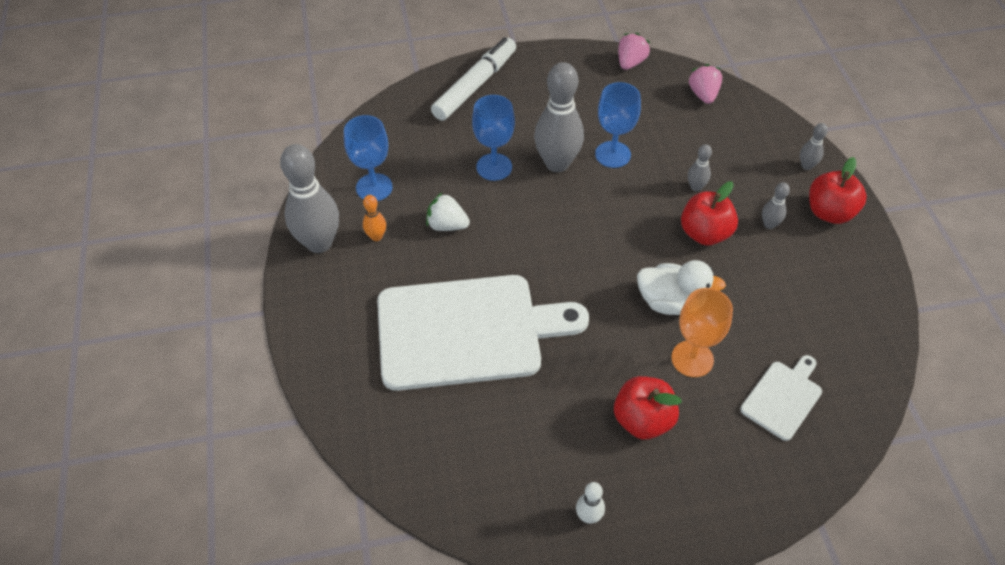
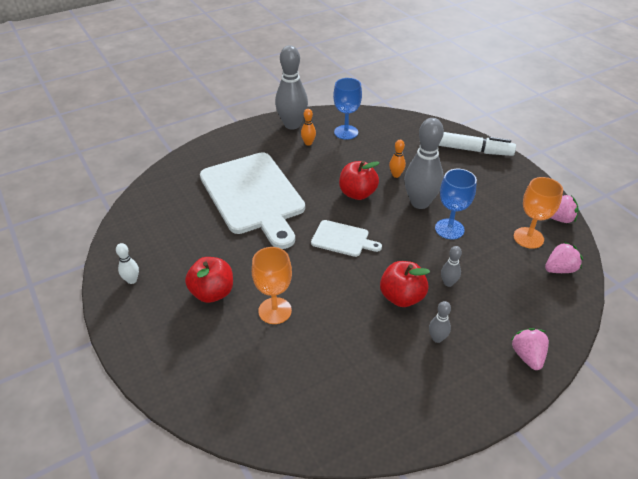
camera: 70 degrees right, 10 degrees down
(447, 225) = (333, 167): white strawberry -> none
(494, 167) = (396, 175): blue goblet -> orange bowling pin
(650, 97) = (528, 238): none -> orange goblet
(671, 302) = (322, 289): white duck -> none
(783, 397) = (258, 374): white cutting board -> white cutting board (342, 239)
(806, 166) = (527, 356): grey bowling pin -> pink strawberry
(829, 212) = (480, 382): red apple -> red apple (357, 193)

